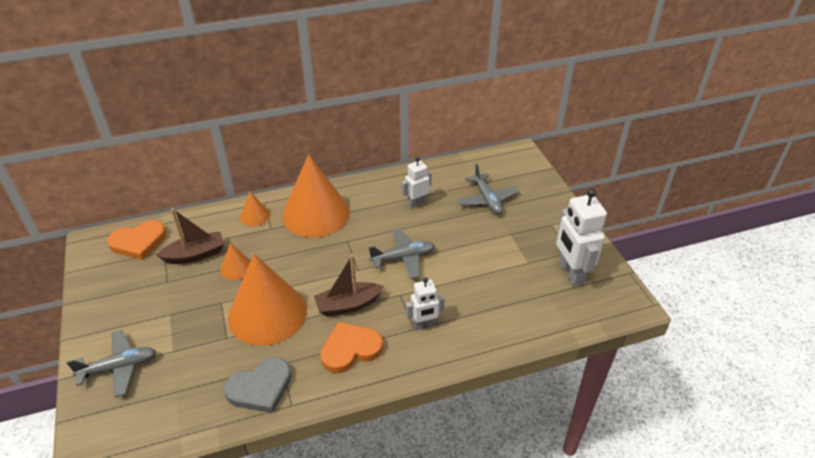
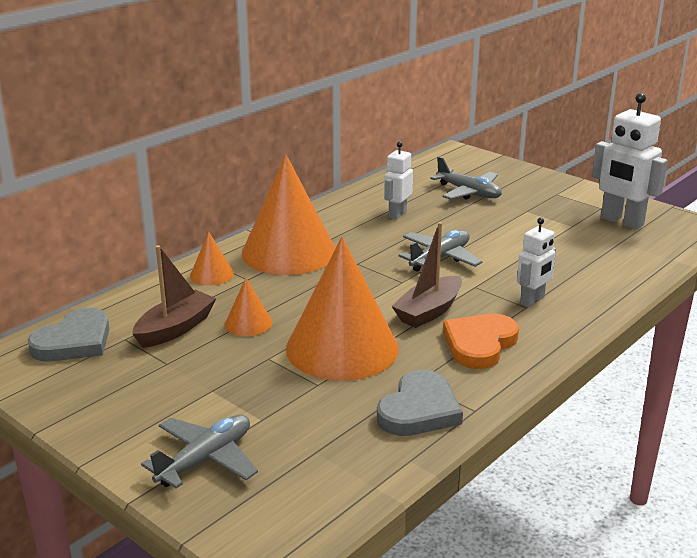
camera: 30 degrees left, 15 degrees down
(138, 242) = (74, 341): orange heart -> grey heart

